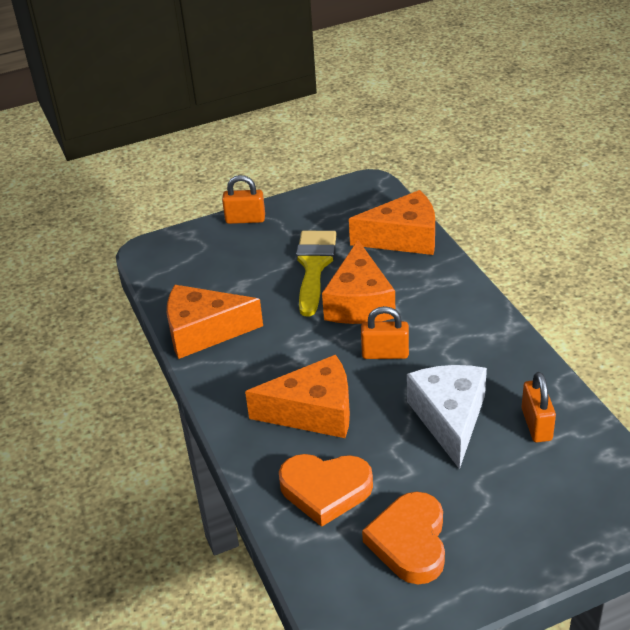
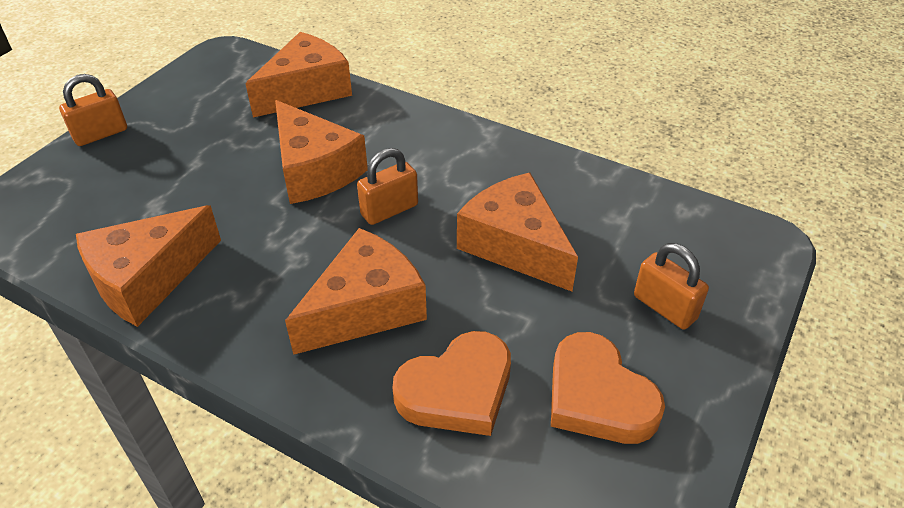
camera: 40 degrees left, 5 degrees up
(314, 266) = (230, 153): yellow brush -> none
(450, 418) = (515, 245): white cheese -> orange cheese
(536, 424) = (598, 212): orange padlock -> orange padlock (664, 307)

